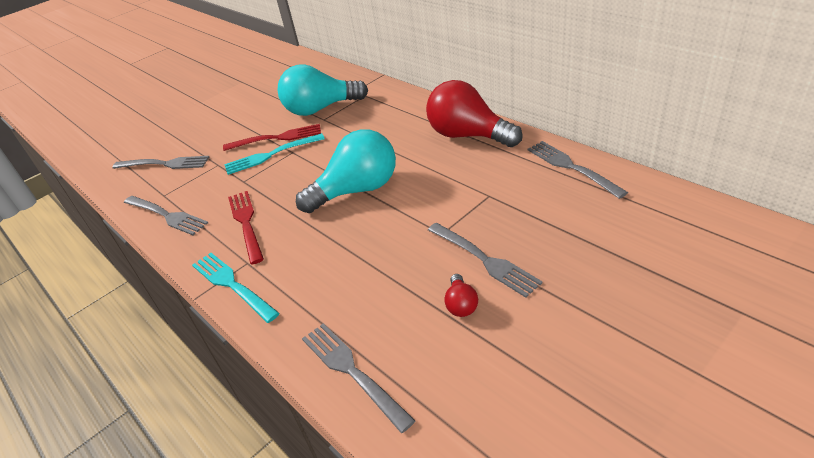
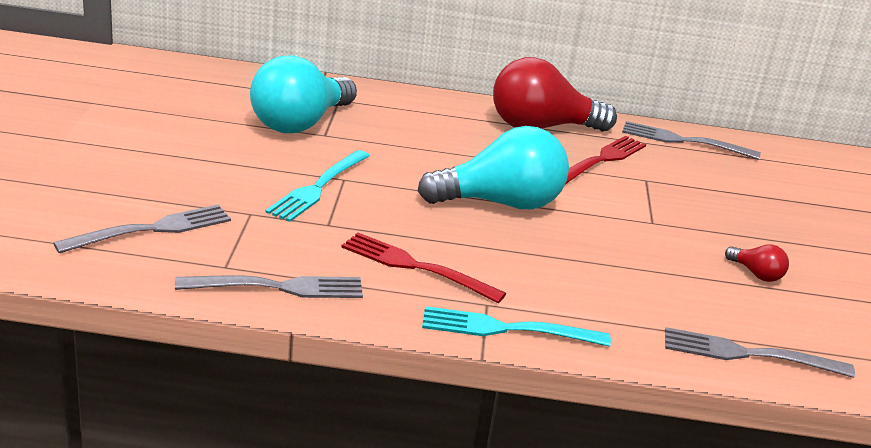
camera: 50 degrees left, 10 degrees down
(277, 138) = (292, 167): red fork -> red fork (601, 160)
(357, 190) = (500, 203): turquoise light bulb -> turquoise light bulb turned 60 degrees clockwise
(484, 260) = (723, 234): grey fork -> none

